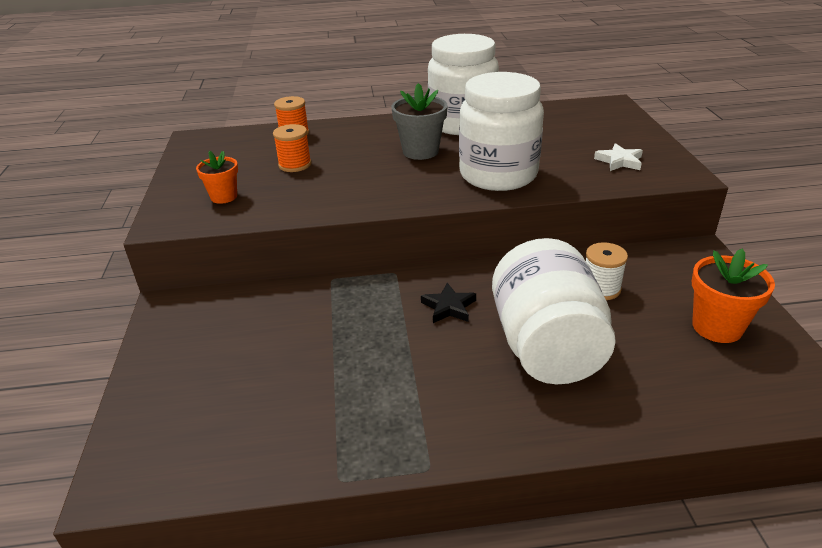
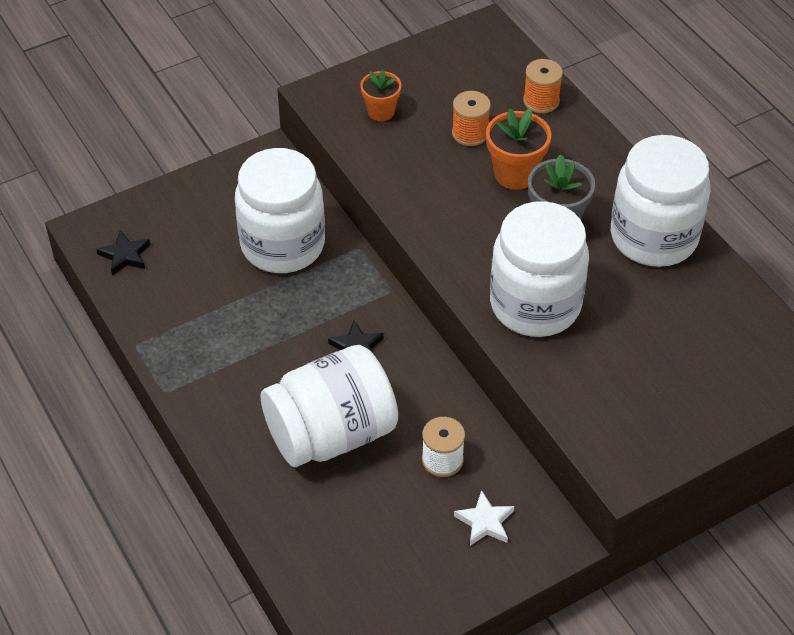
camera: 65 degrees right, 15 degrees up
(191, 455) = (125, 255): none -> black star
(288, 323) = (283, 245): none -> white jar
(619, 161) = (629, 407): white star -> white star (485, 522)
(717, 327) = (421, 563): orange flower pot -> orange flower pot (515, 174)

